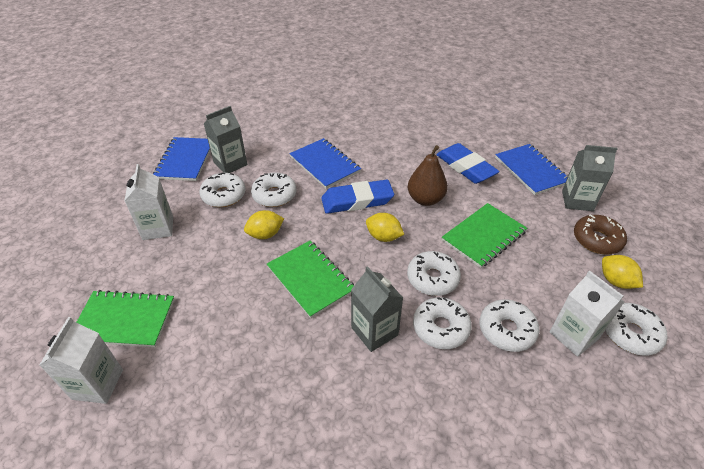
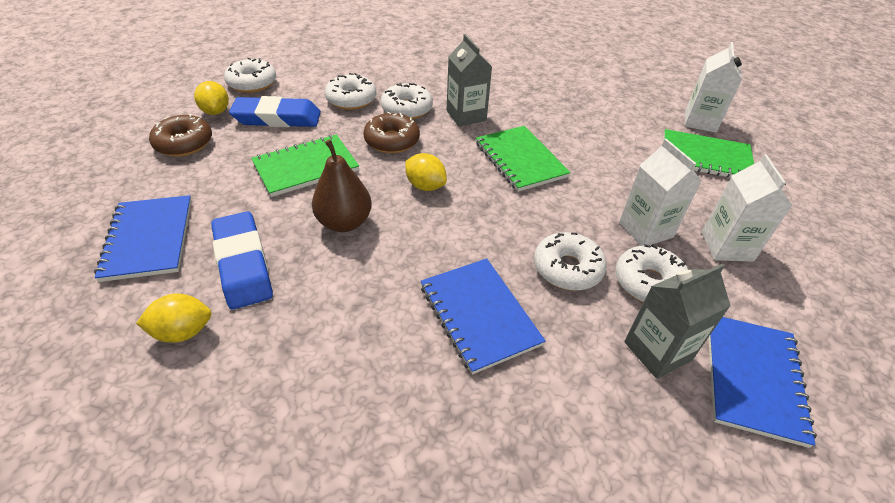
camera: 170 degrees left, 0 degrees up
(265, 234) = (575, 213): yellow lemon -> yellow lemon (183, 332)
(357, 200) = (442, 238): blue eraser -> blue eraser (277, 118)
(432, 278) = (392, 141): white donut -> brown donut
(573, 335) = (299, 89): white carton -> white carton (645, 230)
(577, 201) = (145, 185): grey carton -> none

